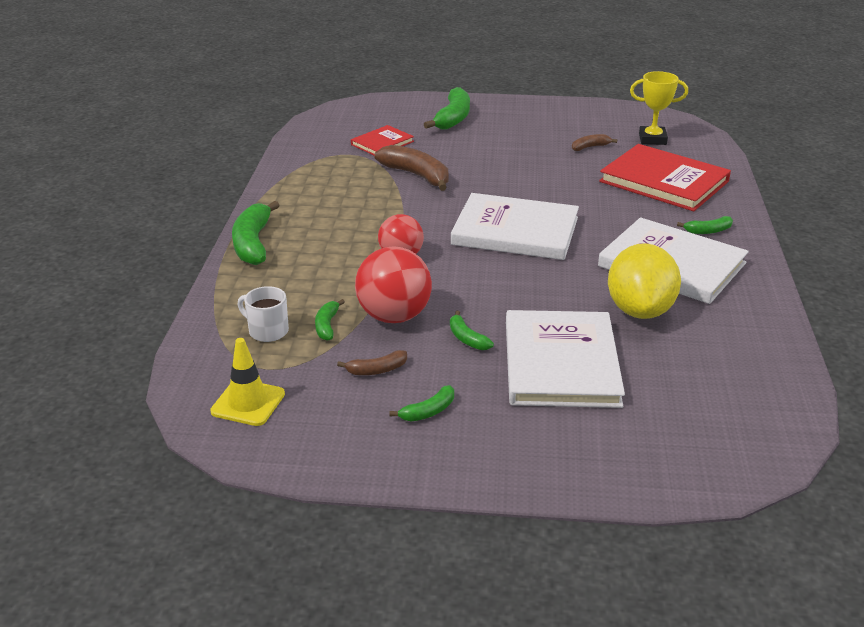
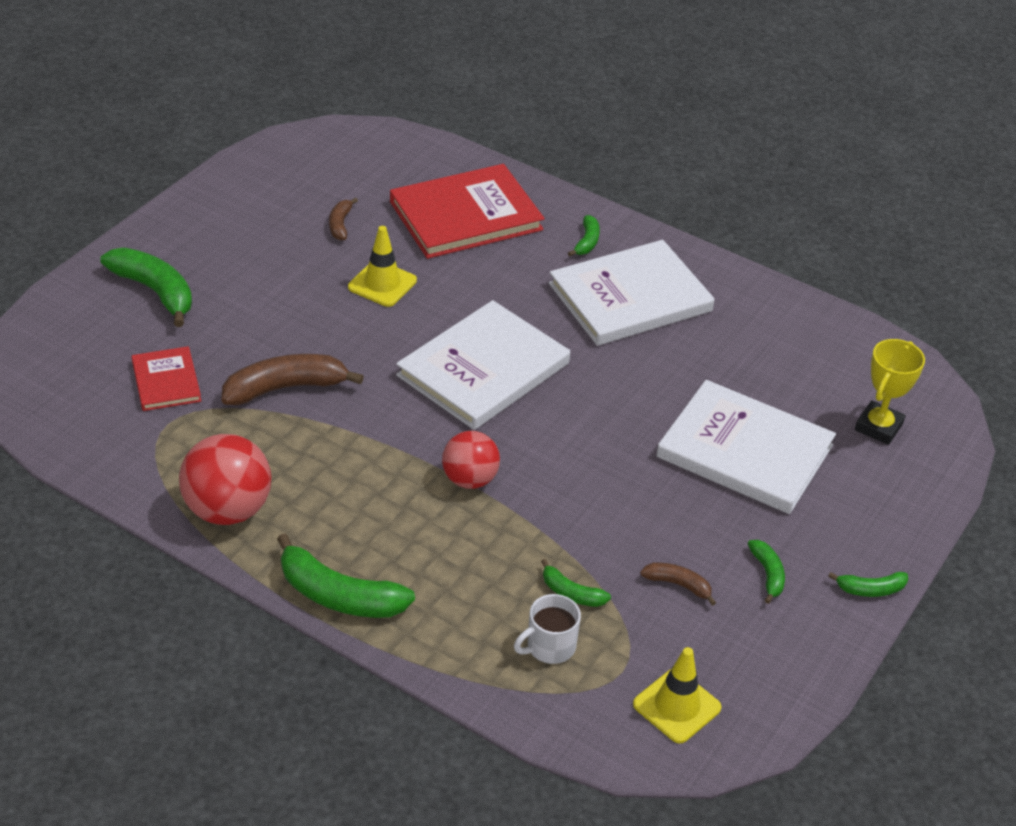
camera: 65 degrees left, 10 degrees up
(376, 370) = (678, 585): brown banana -> brown banana turned 75 degrees counterclockwise
(394, 316) = (589, 533): red ball -> red ball (228, 510)
(467, 338) = (664, 496): green banana -> green banana (870, 589)
(552, 175) = (382, 284): none -> yellow traffic cone
(640, 310) = (693, 358): yellow lemon -> none
(652, 139) = (364, 173): yellow trophy -> yellow trophy (878, 427)

